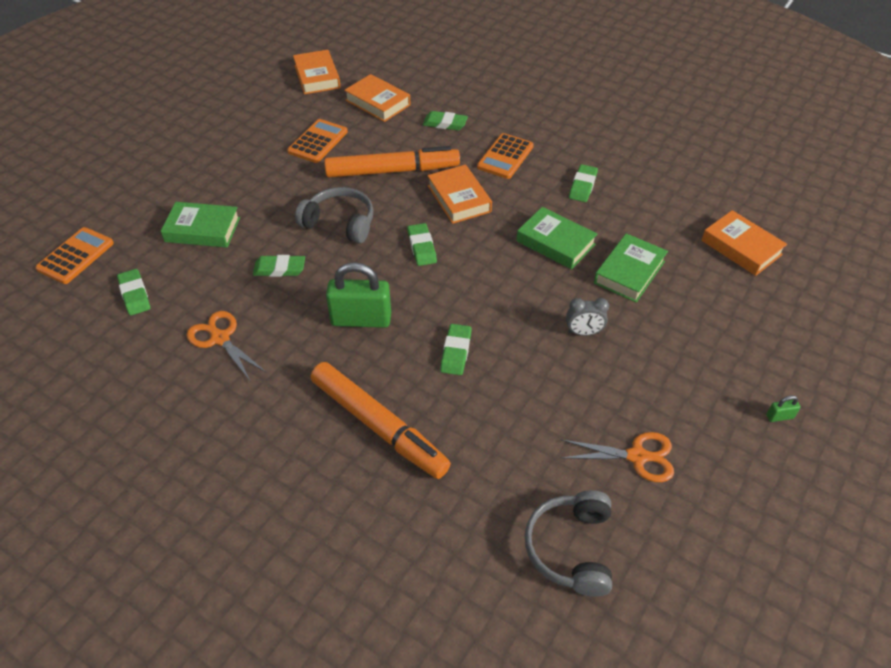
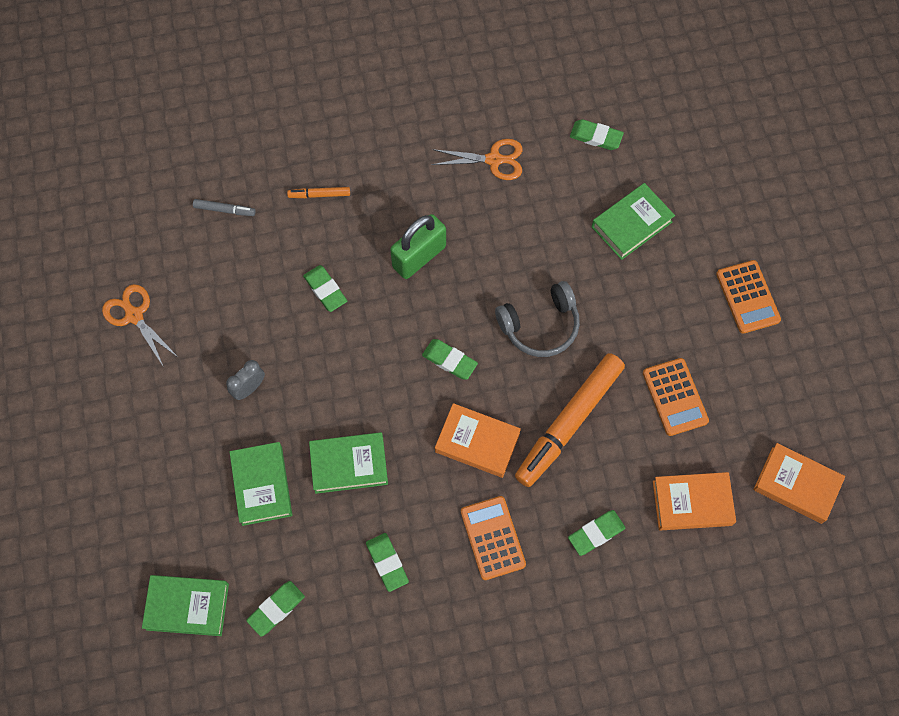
camera: 135 degrees right, 20 degrees up
(75, 256) = (682, 125): orange calculator -> orange calculator (747, 297)
(279, 269) = (529, 244): green eraser -> green eraser (276, 609)
(379, 425) = (319, 195): orange marker -> orange marker, size x0.42
(472, 482) = (224, 210): none -> grey marker
(570, 548) = (131, 221): grey headphones -> none
(637, 456) = (134, 315): orange scissors -> orange scissors turned 90 degrees clockwise
(741, 247) = (187, 606): orange book -> green book
(779, 416) = (55, 434): green padlock -> none

